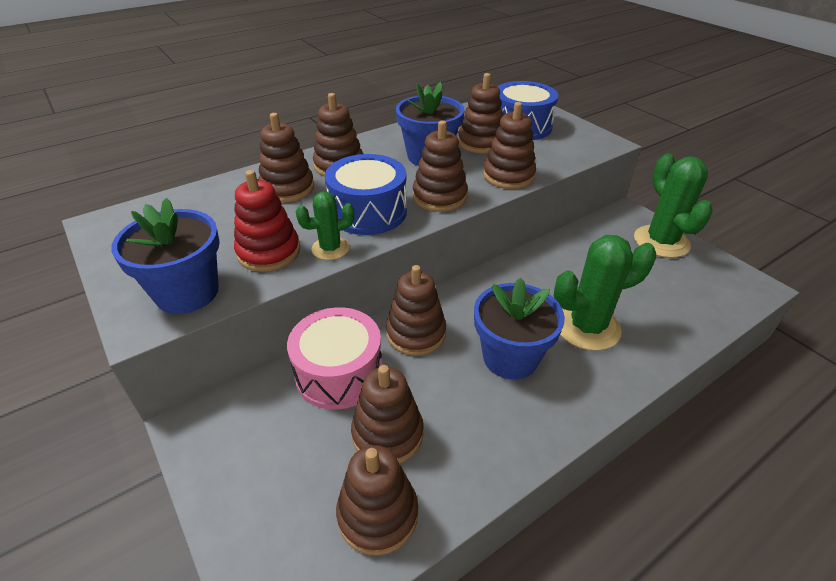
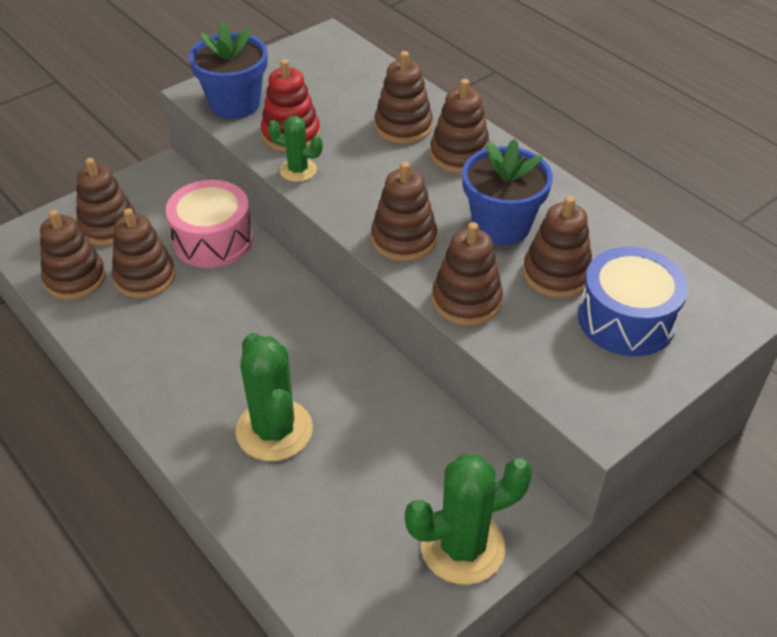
camera: 85 degrees right, 5 degrees up
(330, 248) = (298, 170): green cactus -> green cactus turned 45 degrees counterclockwise
(368, 212) = (365, 187): blue drum -> none
(416, 333) = (262, 286): brown stacking toy -> brown stacking toy (108, 226)
(510, 357) = (228, 359): blue flower pot -> none

